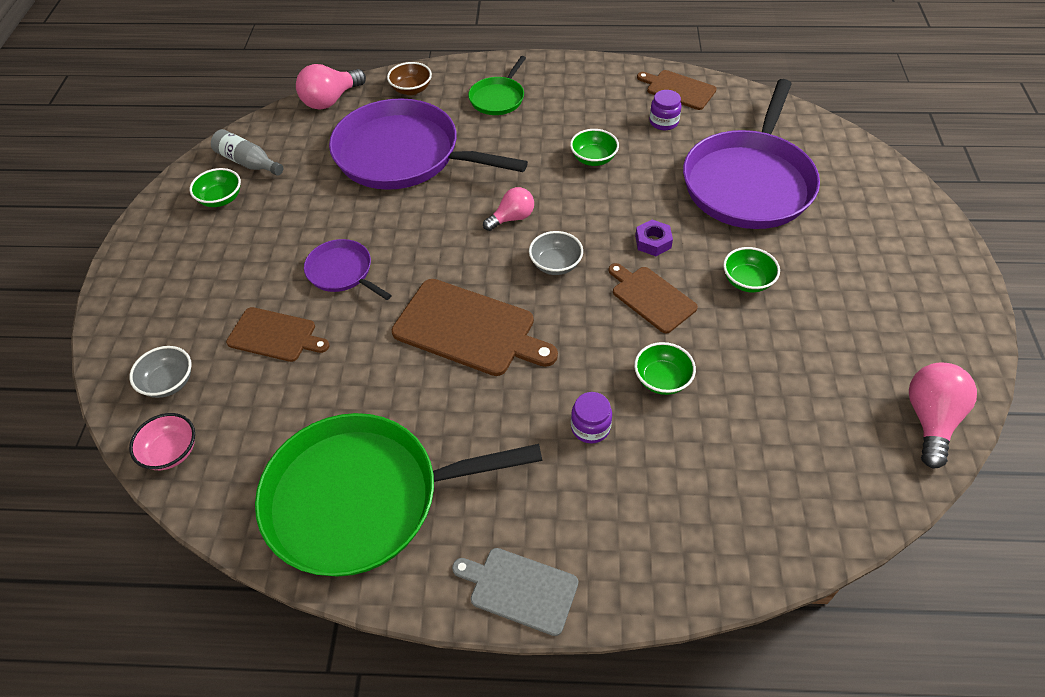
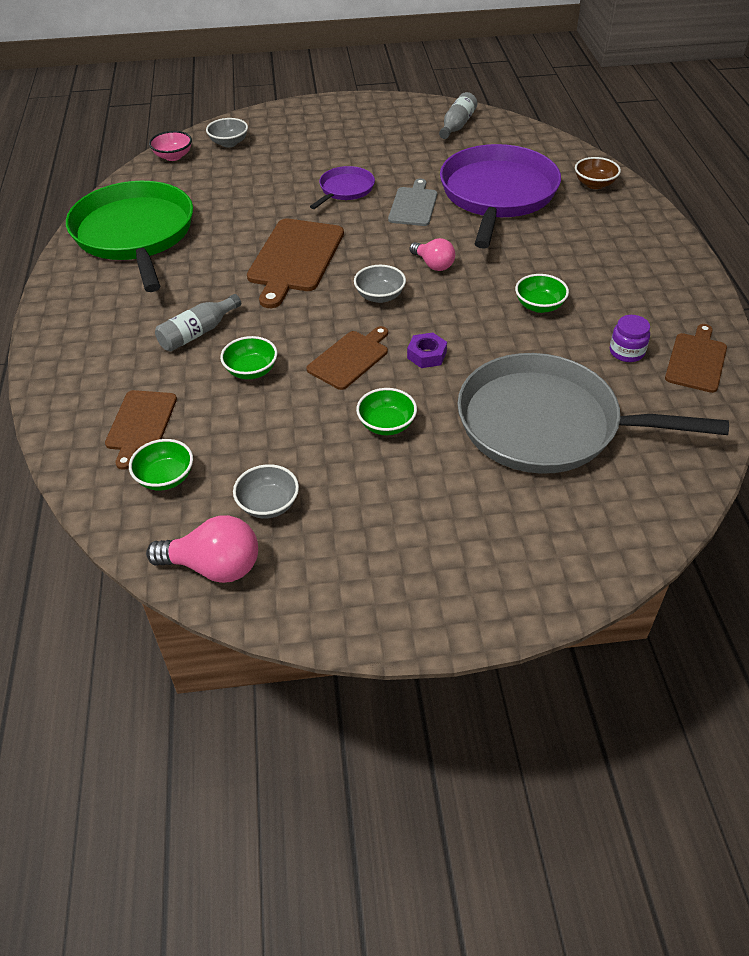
camera: 80 degrees right, 5 degrees down
(221, 199) = (410, 123): green bowl -> green bowl (165, 478)
(275, 335) = (275, 173): brown cutting board -> brown cutting board (141, 424)
(331, 100) = (556, 146): pink light bulb -> none
(498, 98) = (608, 235): green pan -> none
(520, 589) = (58, 312): grey cutting board -> grey cutting board (413, 205)
(590, 427) = (198, 333): purple jar -> grey bottle
(749, 182) = (546, 424): purple pan -> grey pan
(851, 375) = (268, 504): none -> grey bowl

